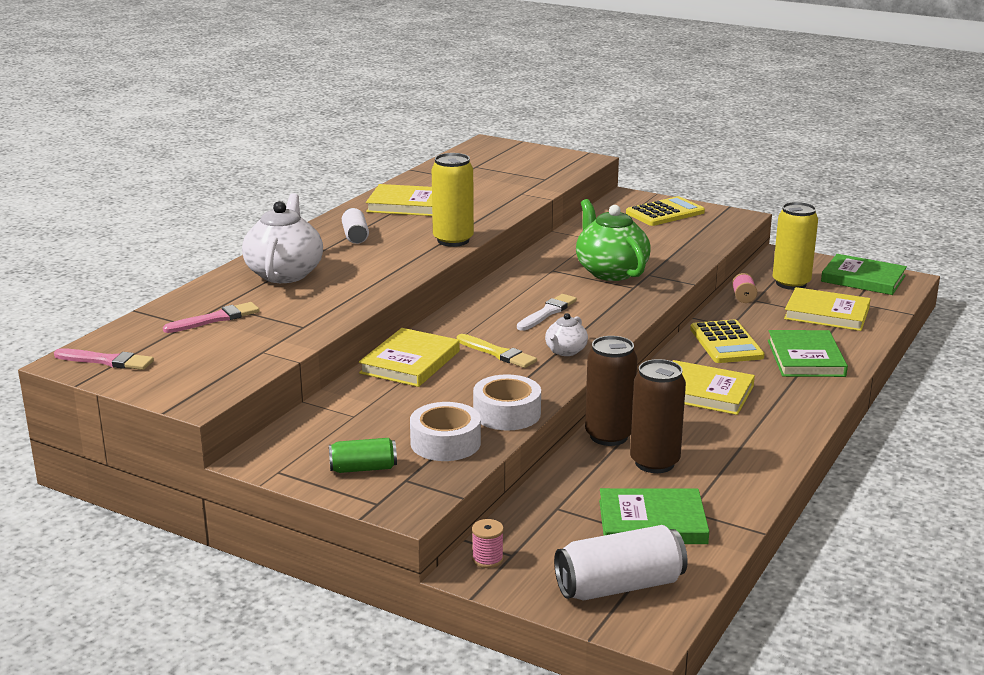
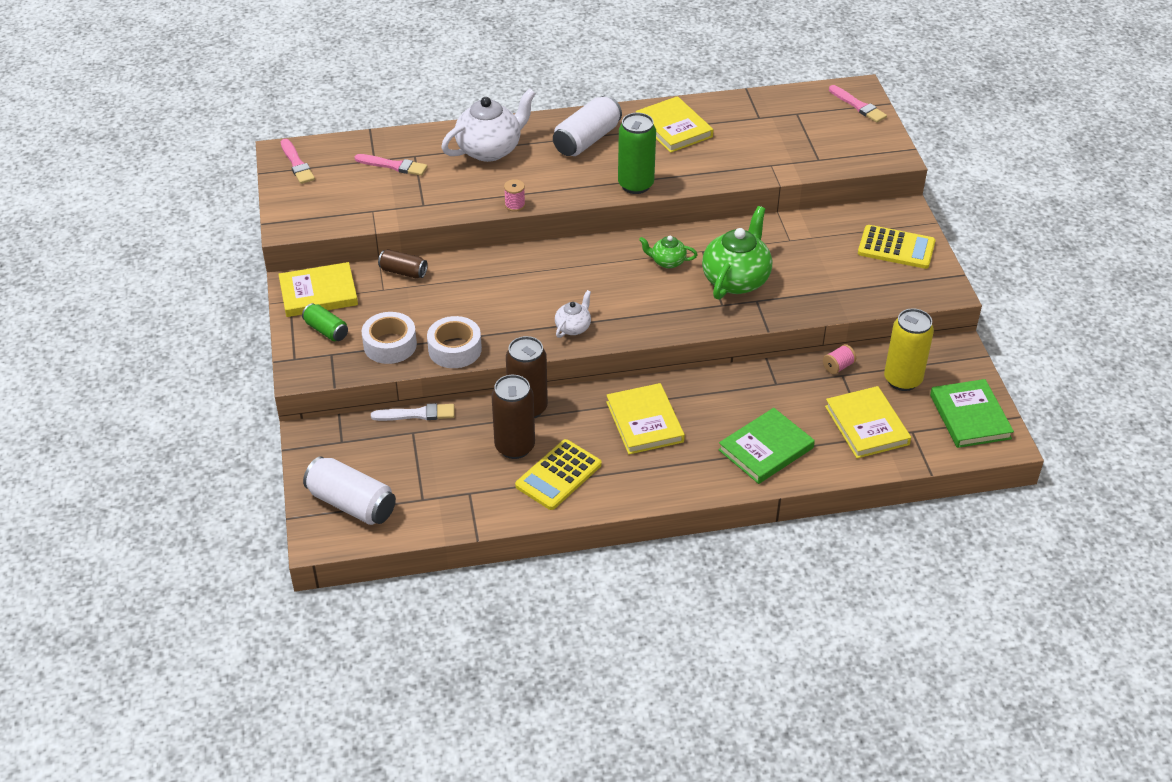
camera: 50 degrees right, 20 degrees up
(346, 396) = (403, 272): none -> brown can
(355, 236) = (587, 140): white can -> white can, size x1.73
(410, 362) = (477, 270): yellow book -> yellow book (318, 293)
(453, 240) = (635, 185): yellow can -> green can
(487, 559) = (327, 434): pink spool -> pink spool (515, 205)
(497, 353) = (534, 299): yellow brush -> none
(506, 149) = (858, 106): none -> pink brush
(543, 286) = (667, 262): none -> green teapot
(547, 313) = (624, 287): white brush -> white brush (416, 414)
(565, 351) = (573, 327): white teapot -> white teapot turned 135 degrees clockwise
(652, 522) = (438, 482): green book -> none
(726, 343) = (740, 395): yellow calculator -> yellow calculator (558, 475)

